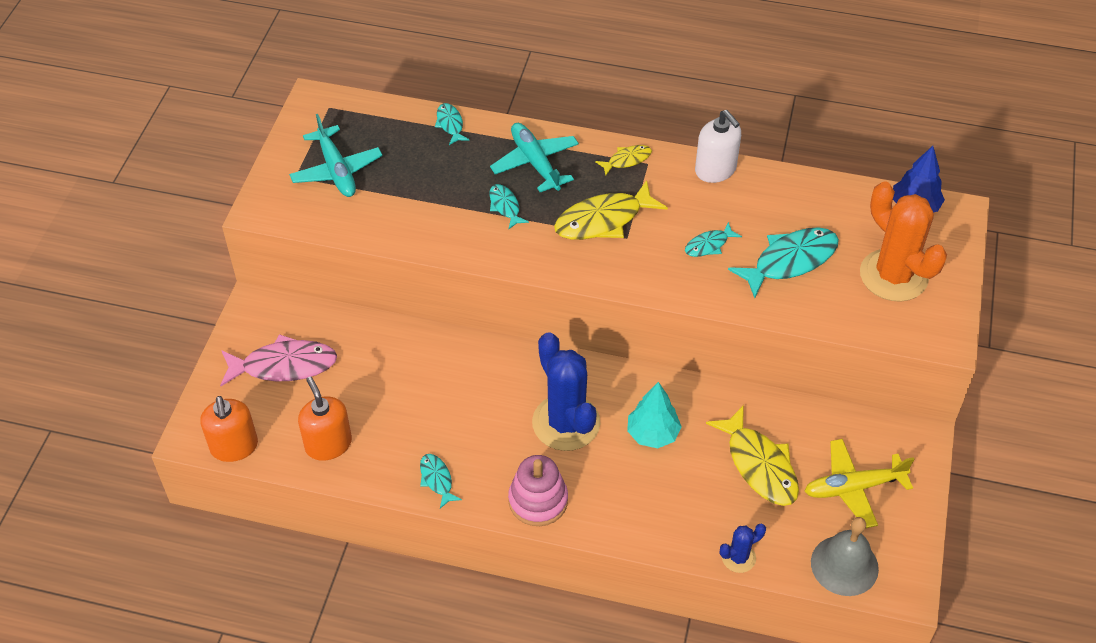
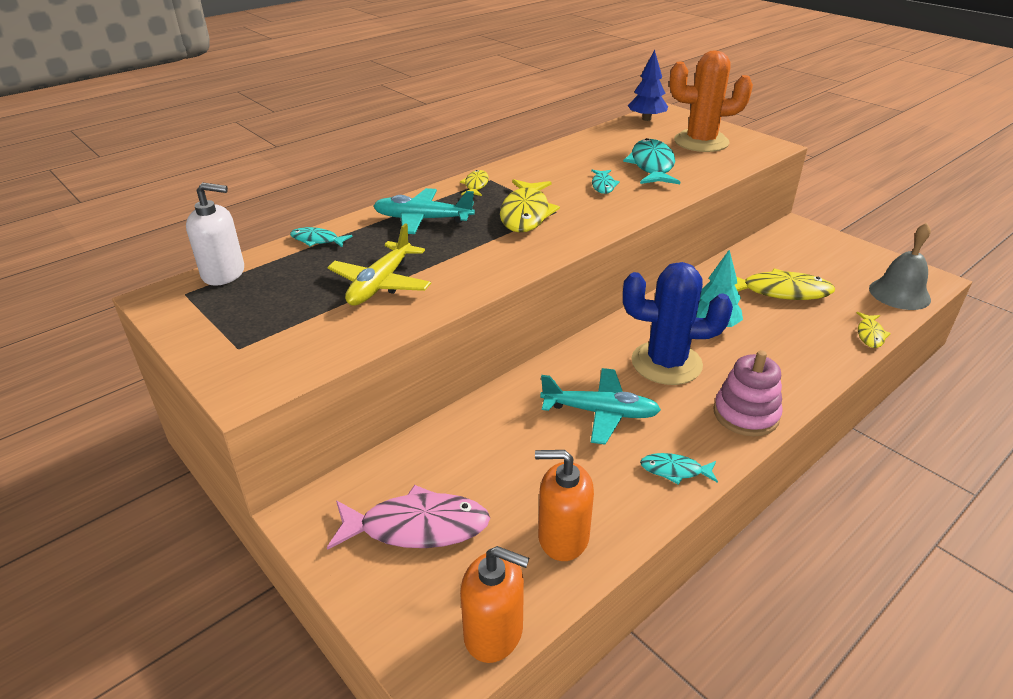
camera: 55 degrees left, 15 degrees down
(284, 365) = (417, 527): pink fish -> pink fish turned 60 degrees clockwise
(336, 170) = (272, 319): turquoise plane -> turquoise plane (600, 412)
(505, 206) = (451, 248): turquoise fish -> none
(715, 170) = (532, 160): white soap dispenser -> white soap dispenser (224, 273)
(738, 558) = (870, 334): blue cactus -> yellow fish
(853, 487) = (826, 264): yellow plane -> yellow plane (380, 284)

